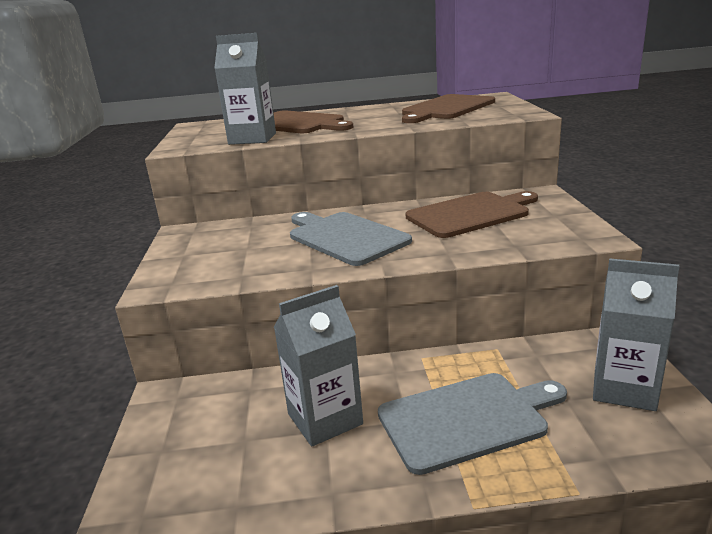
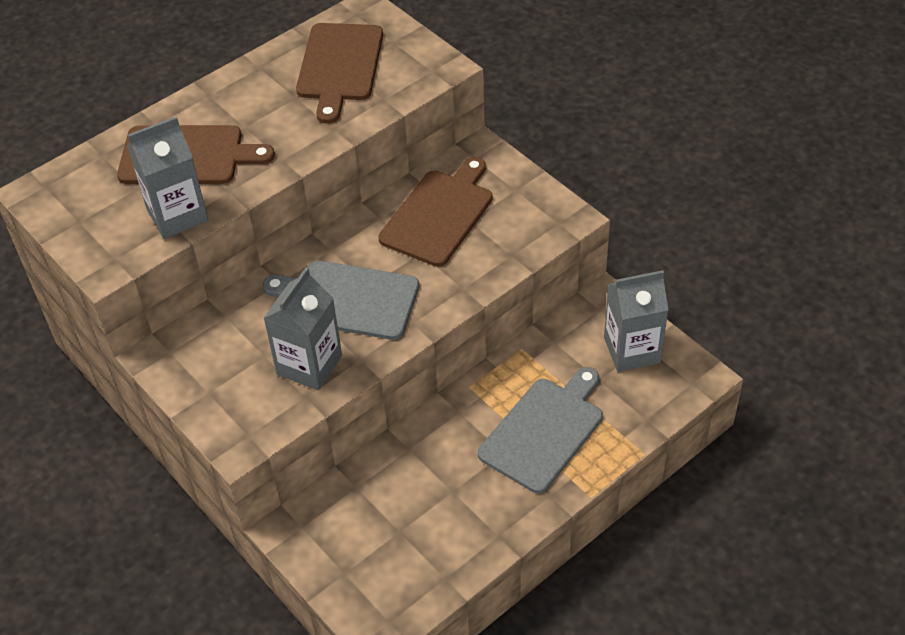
camera: 35 degrees left, 25 degrees up
(325, 419) = (443, 483): grey carton -> grey carton (309, 365)

